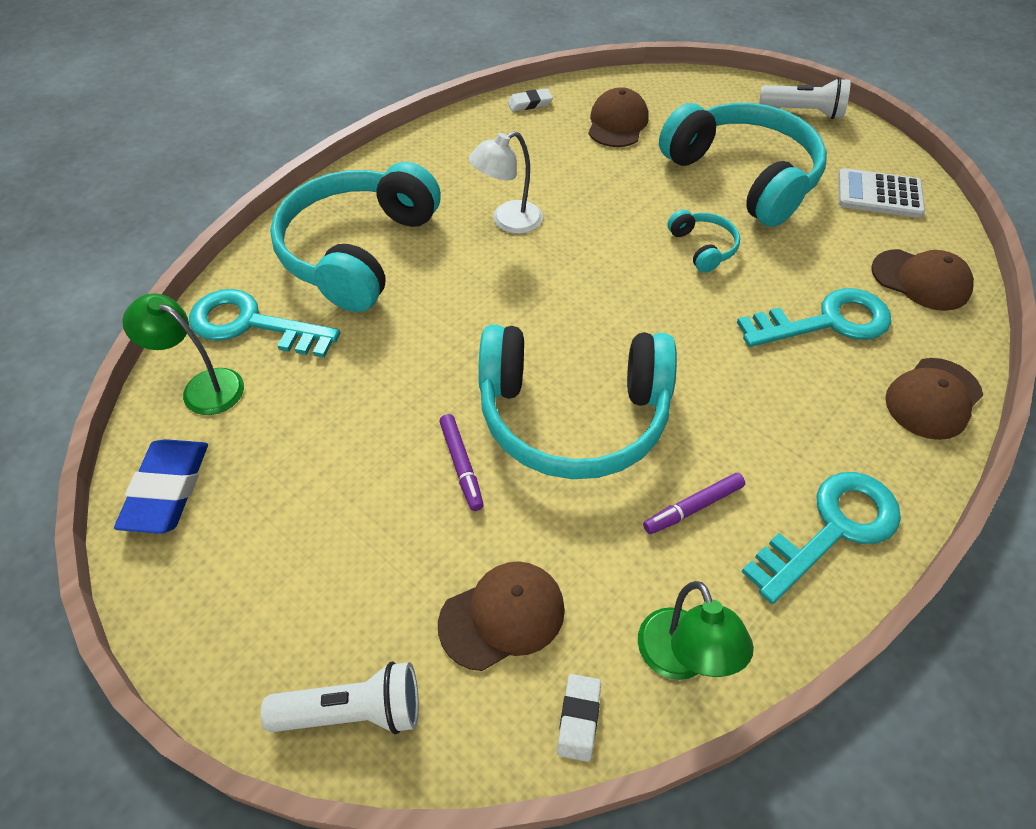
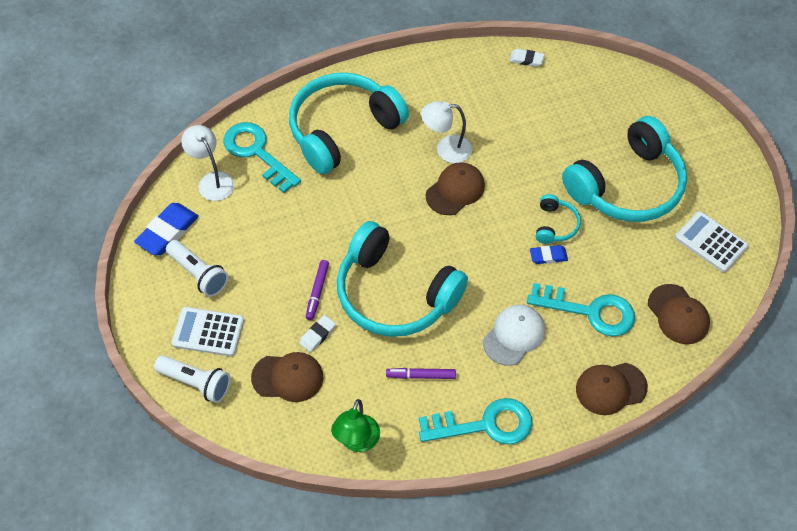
camera: 30 degrees right, 5 degrees up
(203, 387) = (212, 180): green lamp -> white lamp
(324, 612) = (208, 332): none -> white calculator
(579, 718) = (291, 440): white eraser -> white eraser (317, 335)
(617, 123) = (575, 103): brown cap -> brown cap (455, 190)
(724, 283) = (548, 256): none -> blue eraser
(743, 177) = (627, 185): turquoise headphones -> turquoise headphones turned 60 degrees clockwise
(766, 393) = (514, 335): none -> white cap
(803, 112) = (718, 152): white flashlight -> white flashlight (198, 274)

